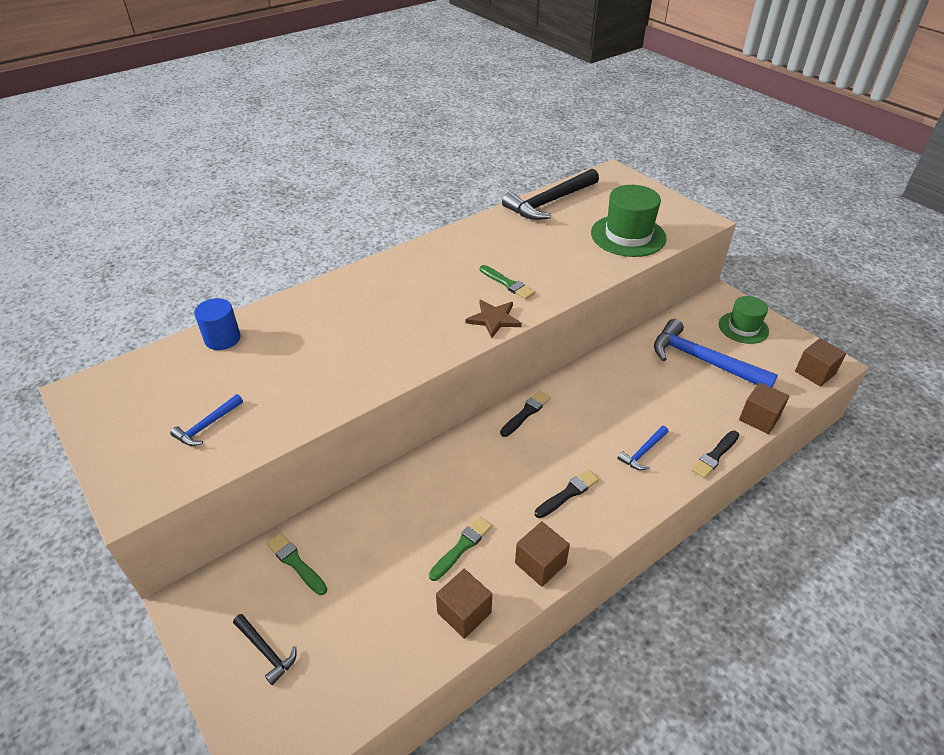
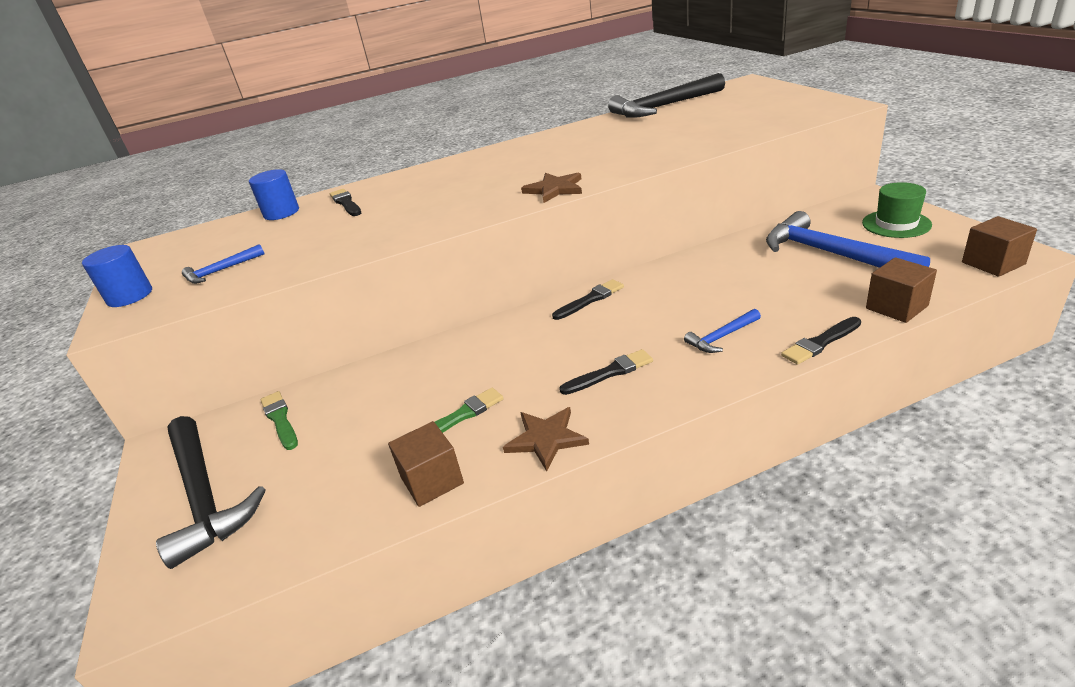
camera: 20 degrees right, 10 degrees down
(123, 463) = (130, 296): none -> blue cylinder
(266, 651) = (205, 495): black hammer -> black hammer, size x2.12
(289, 327) = (346, 203): none -> black brush
(507, 283) = (584, 164): green brush -> none
(540, 563) = (546, 439): brown cube -> brown star
(628, 236) = (743, 122): green hat -> none

